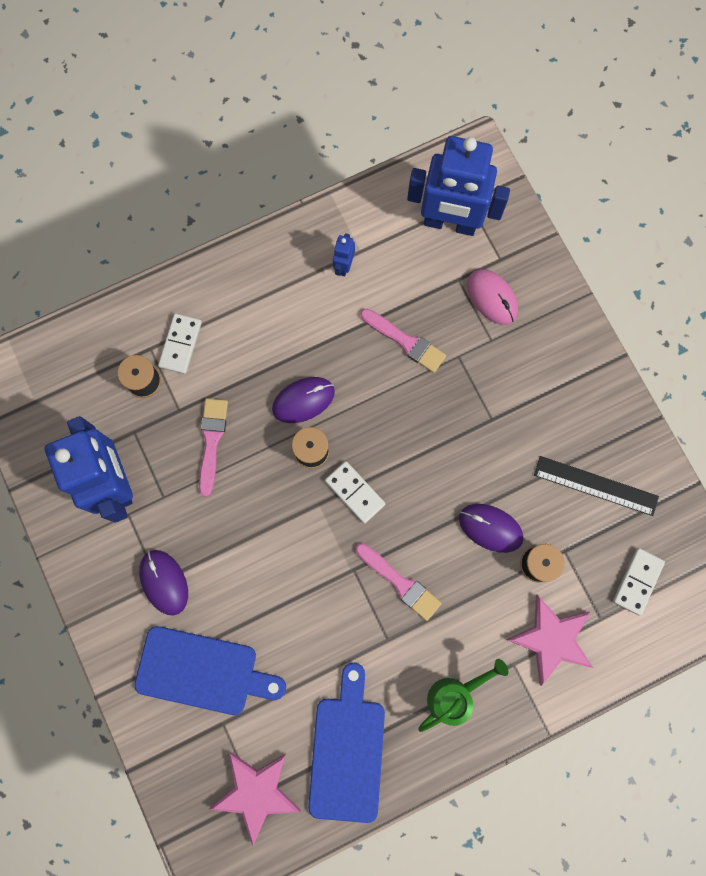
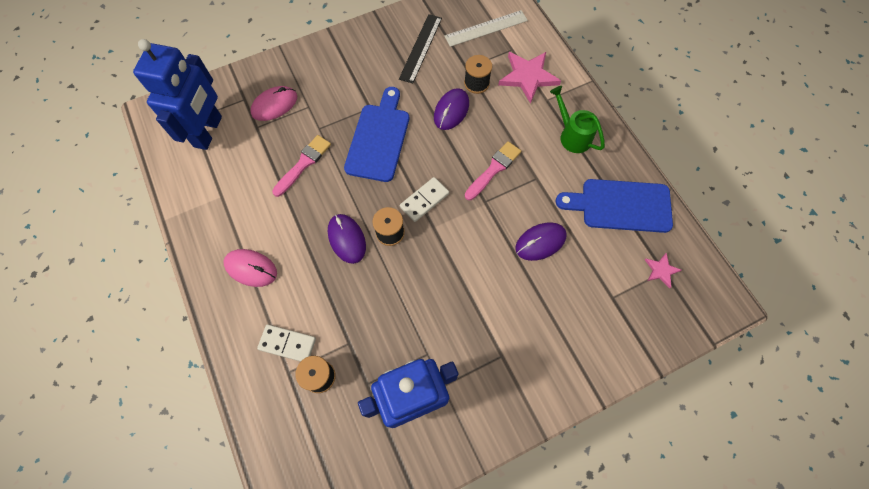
camera: 90 degrees left, 10 degrees down
(164, 582) = (502, 350): purple mouse -> purple mouse (540, 242)
(202, 671) = (573, 314): blue cutting board -> blue cutting board (379, 138)
(211, 441) = (378, 313): pink brush -> none
(256, 792) = (661, 270): pink star -> pink star, size x0.51
(268, 296) = (251, 268): none -> pink mouse
(343, 266) = (232, 209): blue robot -> none
(637, 581) = (486, 28): white domino -> white ruler

